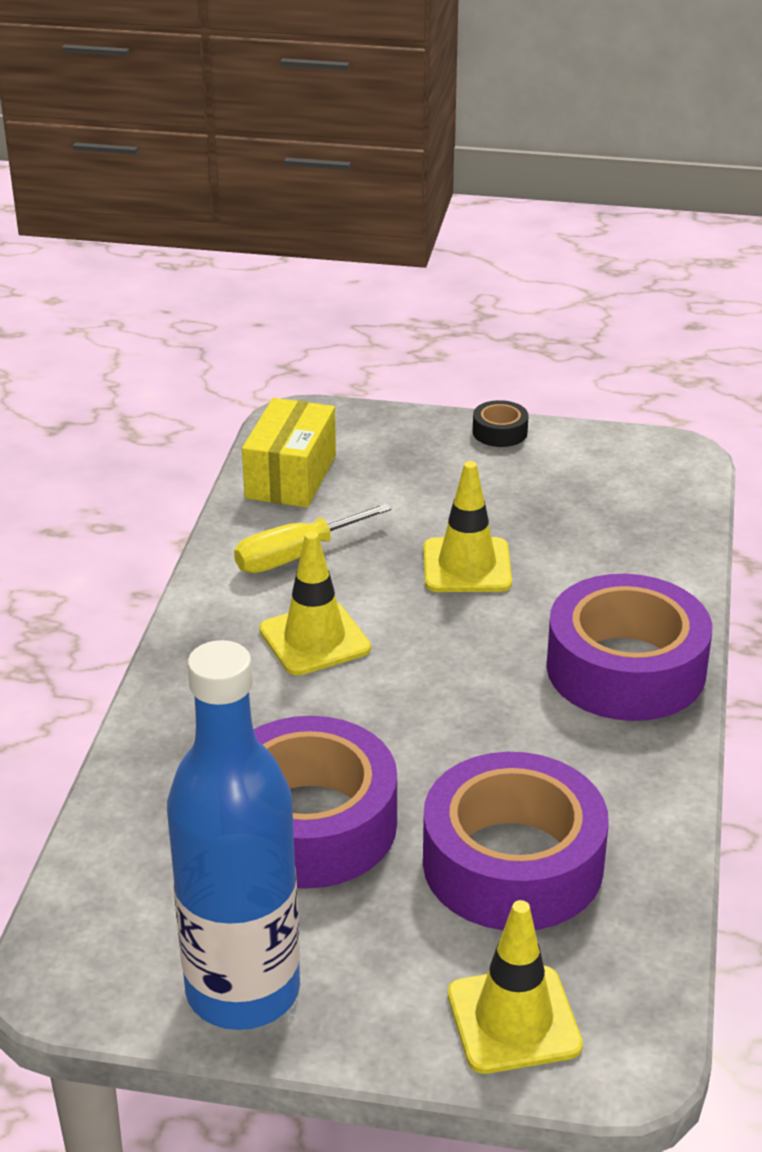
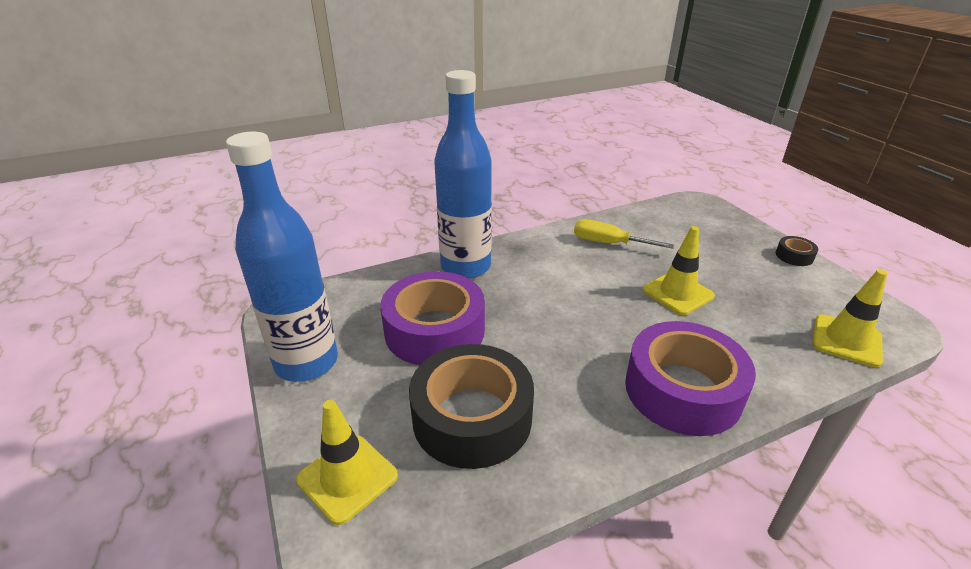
camera: 55 degrees right, 0 degrees up
(187, 722) = (465, 266): none -> blue bottle
(291, 477) = (658, 218): yellow box -> none
(314, 639) = (560, 274): yellow traffic cone -> yellow traffic cone (846, 340)
(513, 863) = (472, 417): purple tape -> black tape

